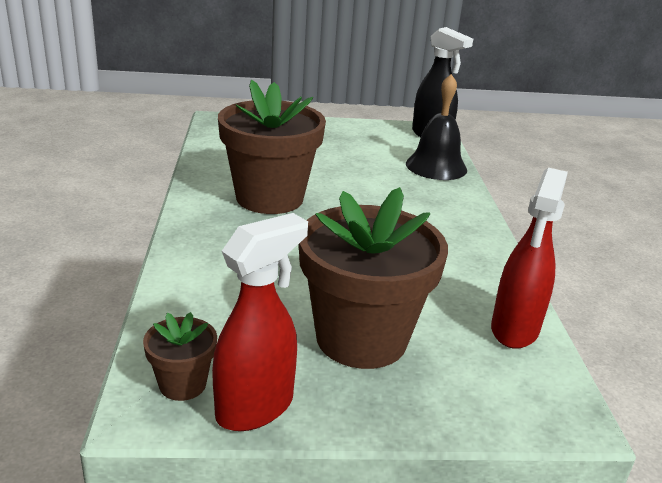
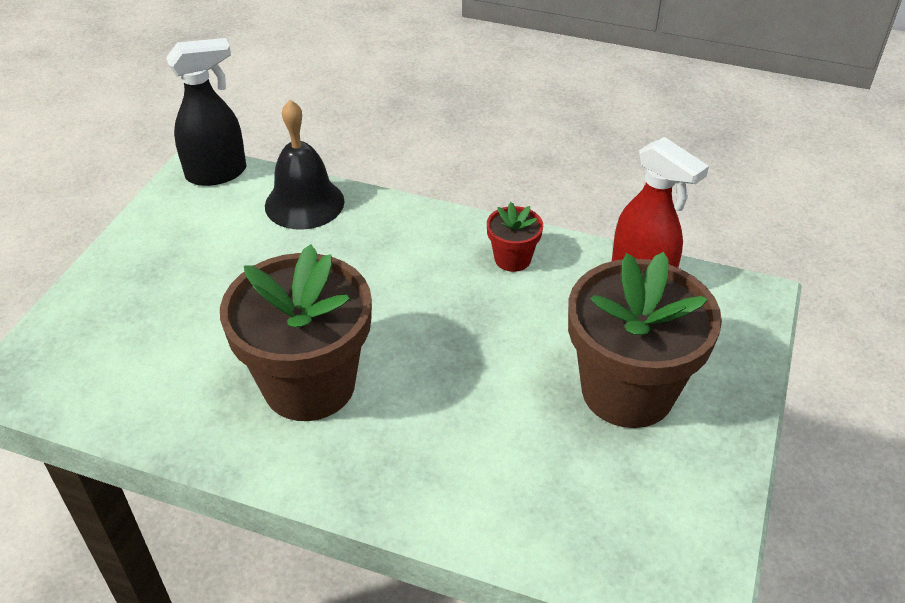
camera: 65 degrees left, 15 degrees up
(182, 384) = (667, 555): brown flower pot -> none
(256, 407) = (711, 502): red spray bottle -> none
(467, 256) = (512, 259): none -> red flower pot

